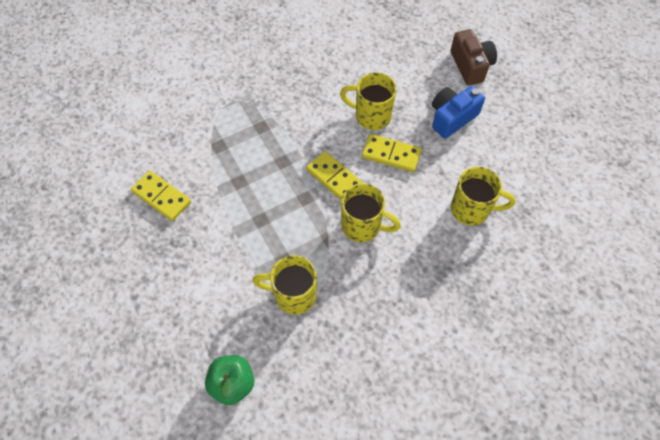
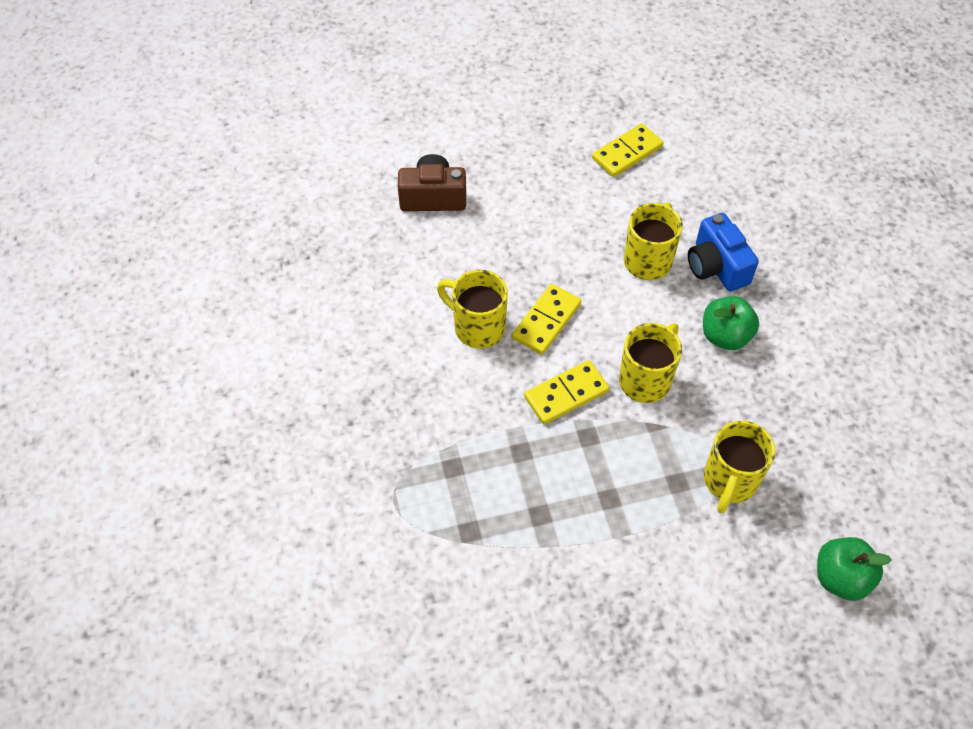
camera: 75 degrees left, 5 degrees down
(161, 197) = (539, 628): yellow domino -> yellow domino (627, 153)
(371, 116) = (477, 327): yellow mug -> yellow mug turned 90 degrees clockwise
(420, 274) = (725, 336): none -> green apple
(452, 118) = (509, 241): blue camera -> blue camera (716, 266)

